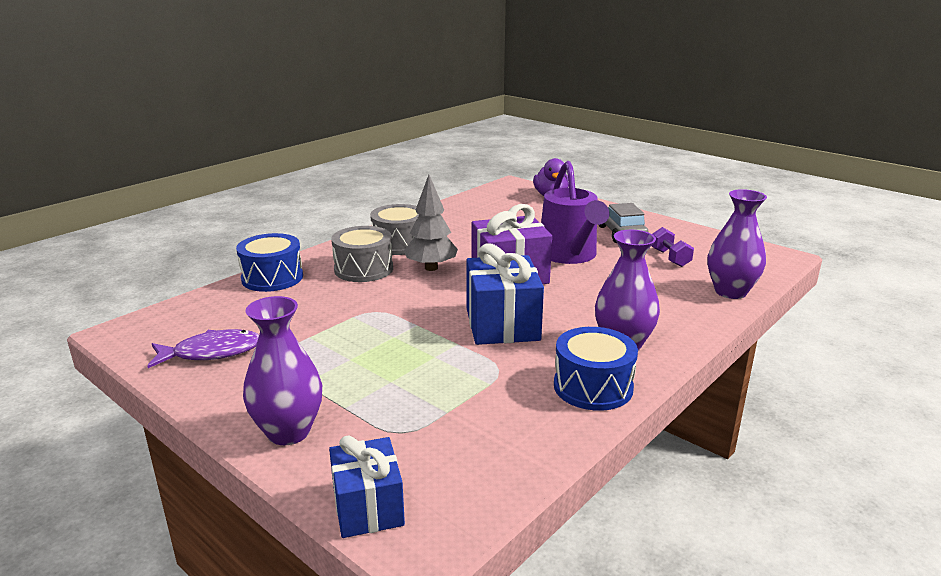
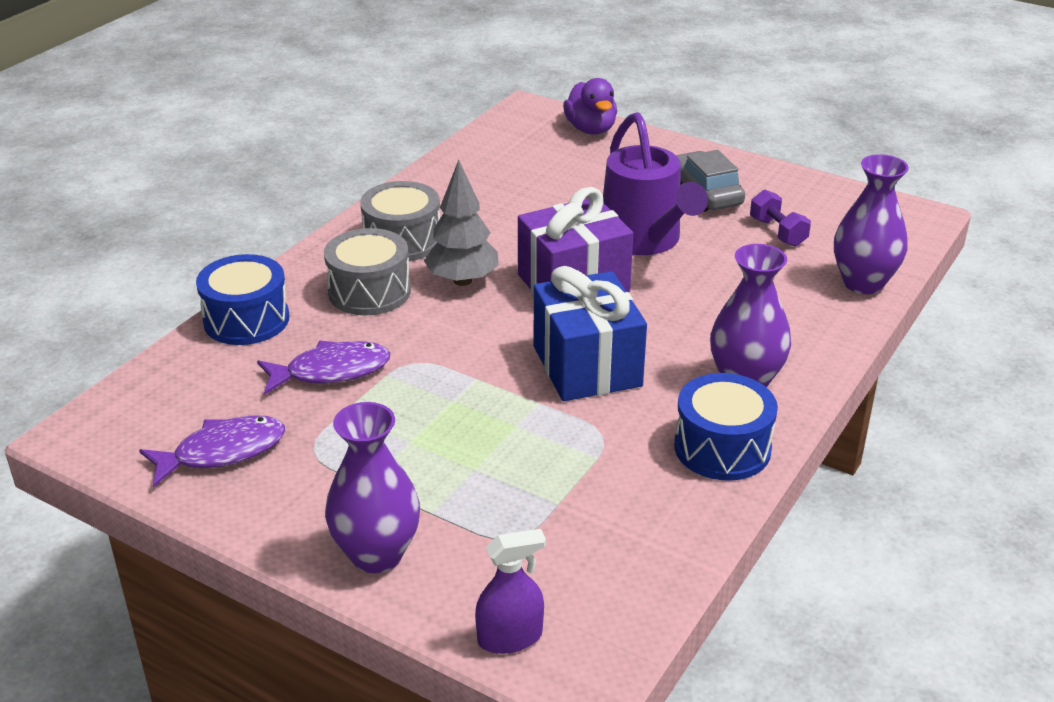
camera: 10 degrees left, 10 degrees up
(314, 311) = (331, 371): none -> purple fish
(368, 507) = (510, 637): blue gift -> purple spray bottle

